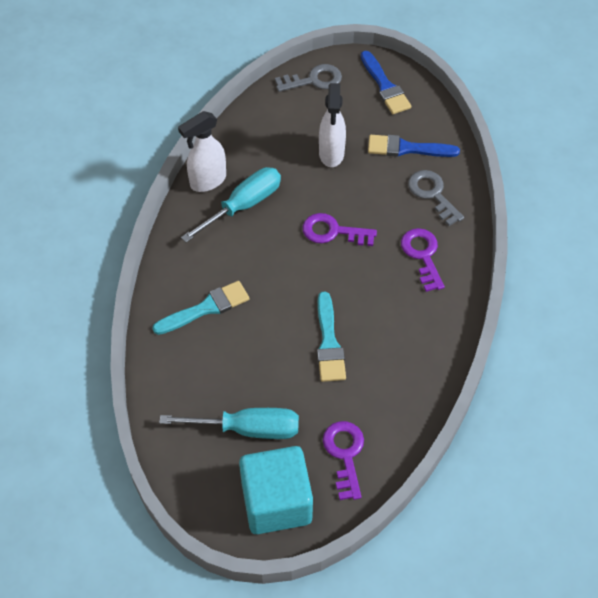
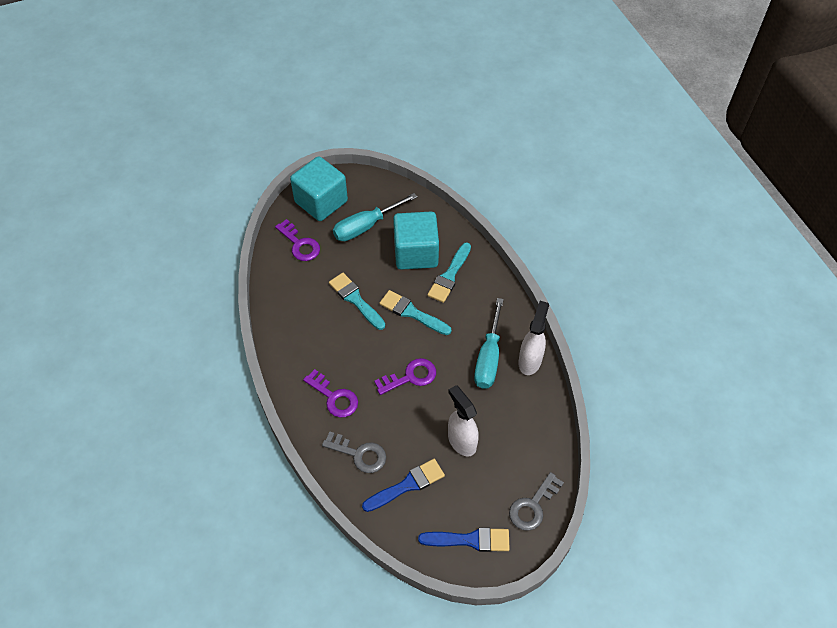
camera: 145 degrees right, 0 degrees up
(219, 357) = (416, 253): none -> turquoise cube
(280, 292) = (412, 313): none -> turquoise brush
(385, 86) = (470, 540): blue brush -> blue brush turned 150 degrees clockwise

